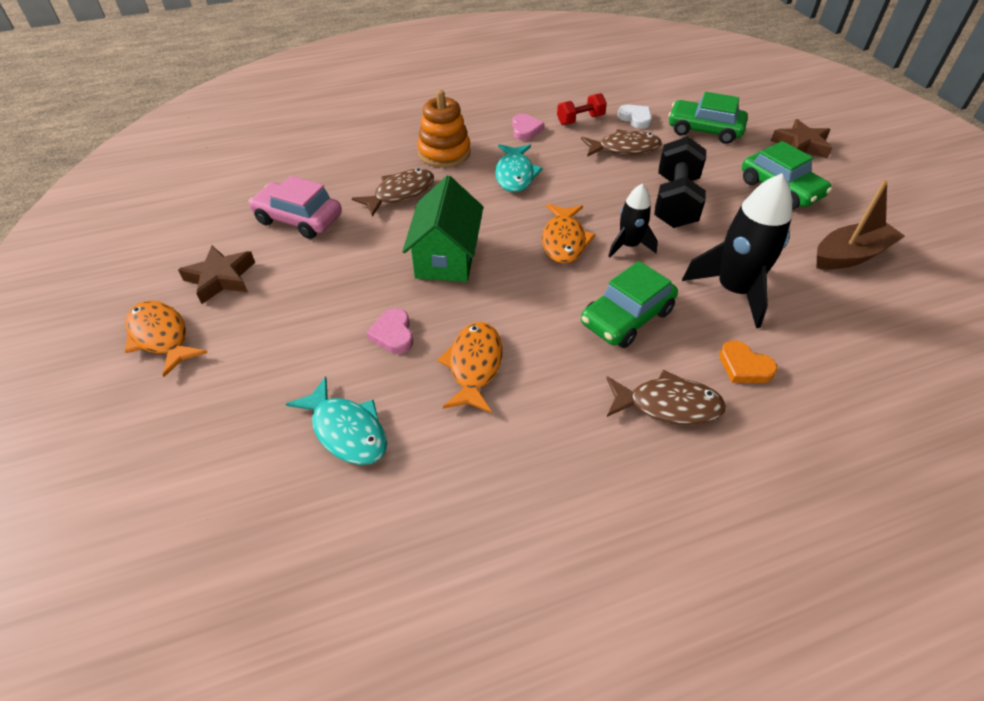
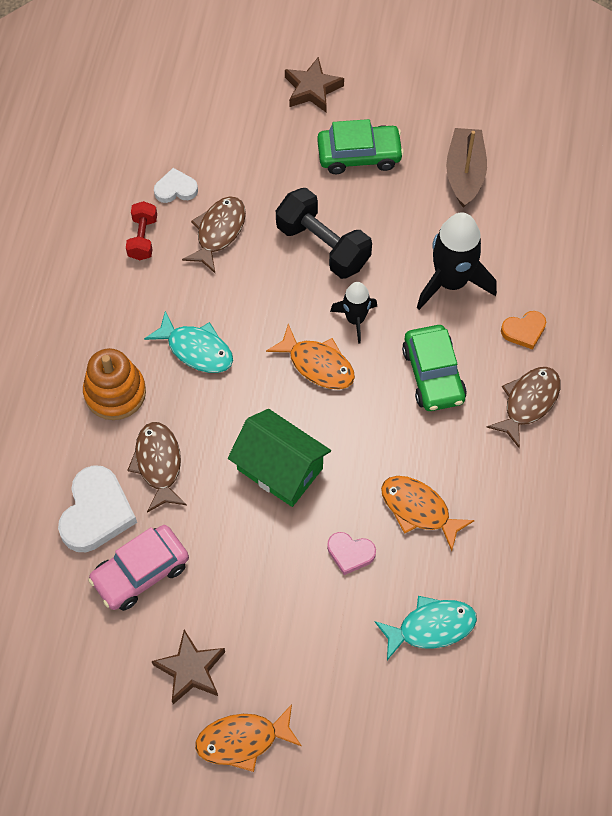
camera: 60 degrees left, 15 degrees up
(337, 180) = (96, 513): none -> white heart
(525, 130) = (125, 297): pink heart -> none
(704, 130) = (236, 146): green car -> none

